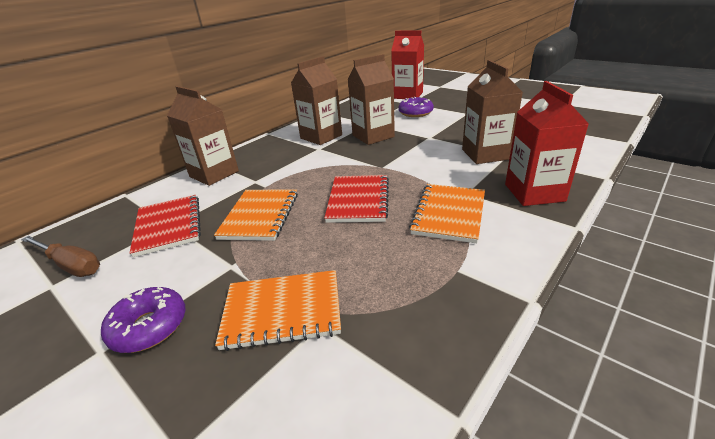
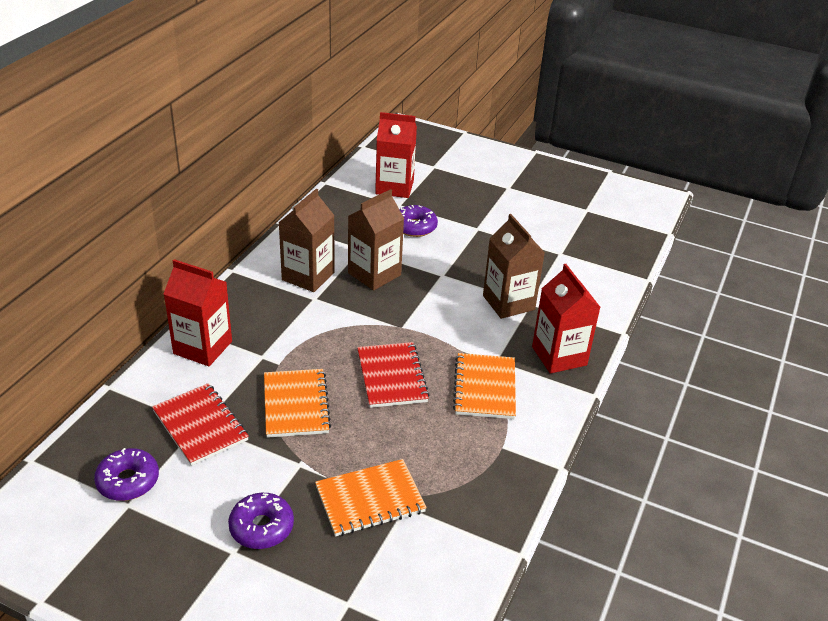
camera: 20 degrees left, 5 degrees up
(71, 265) = (128, 481): brown screwdriver -> purple donut
(214, 174) = (203, 347): brown carton -> red carton

